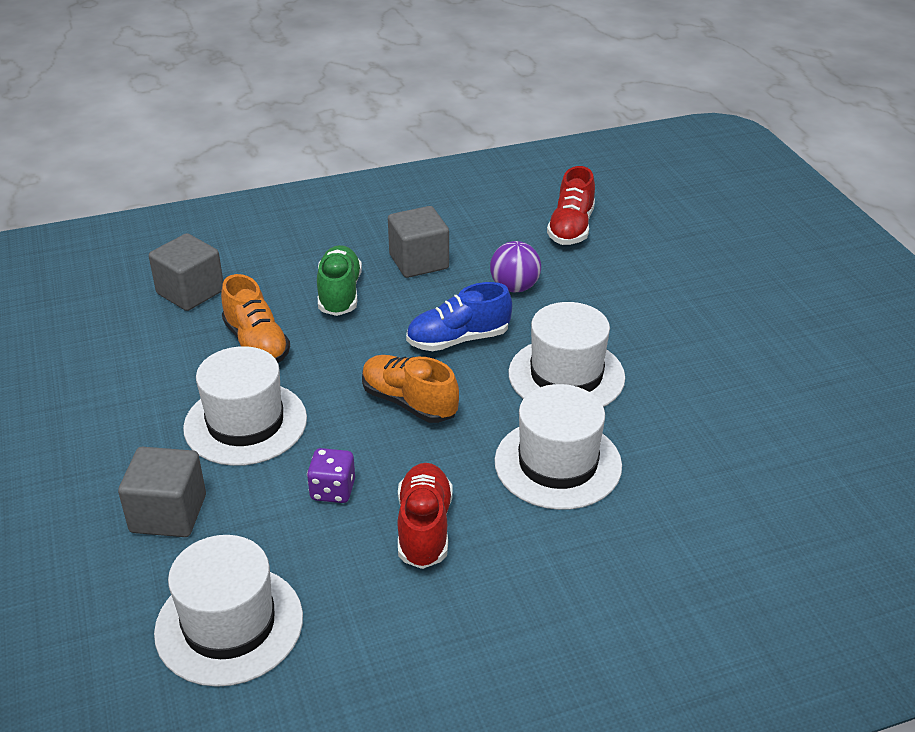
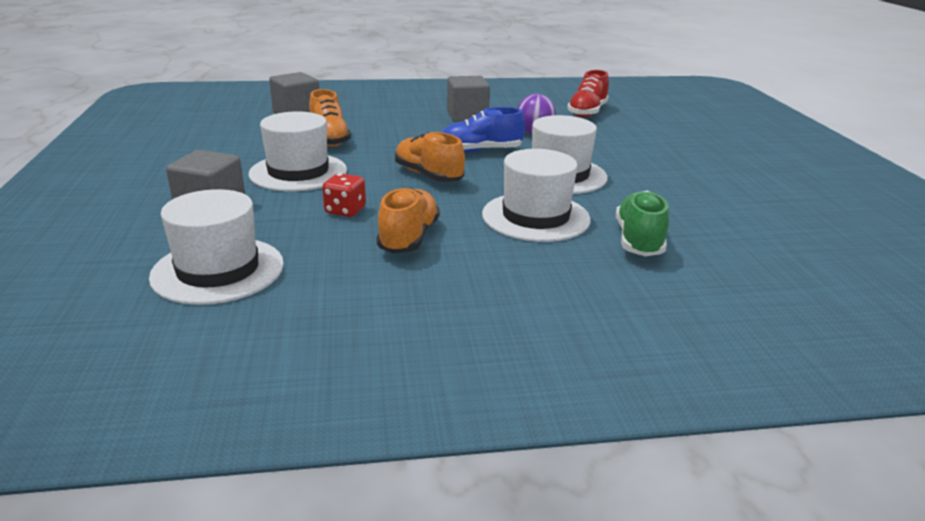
camera: 10 degrees right, 10 degrees down
(333, 490) = (345, 210): purple dice -> red dice
(339, 294) = (402, 124): green shoe -> green shoe (639, 240)
(424, 528) = (408, 238): red shoe -> orange shoe

